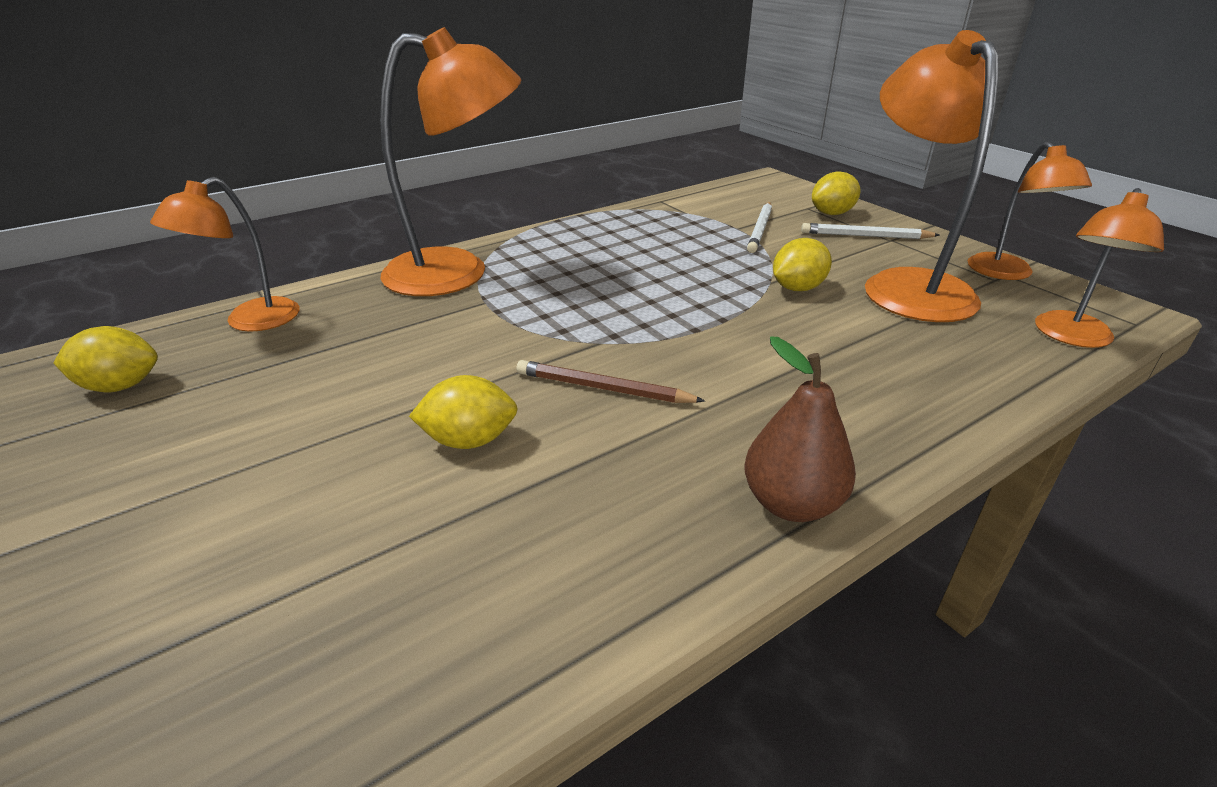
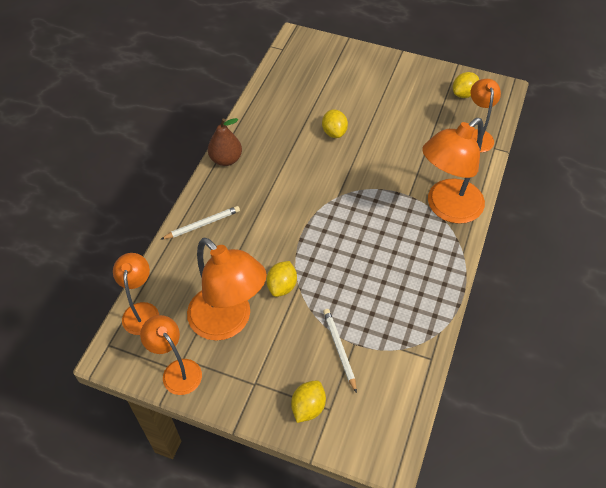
camera: 145 degrees right, 20 degrees up
(469, 440) = (334, 132): yellow lemon -> yellow lemon turned 60 degrees counterclockwise
(603, 388) = (314, 173): brown pencil -> none
(865, 236) = (272, 379): white pencil -> white pencil (202, 224)

